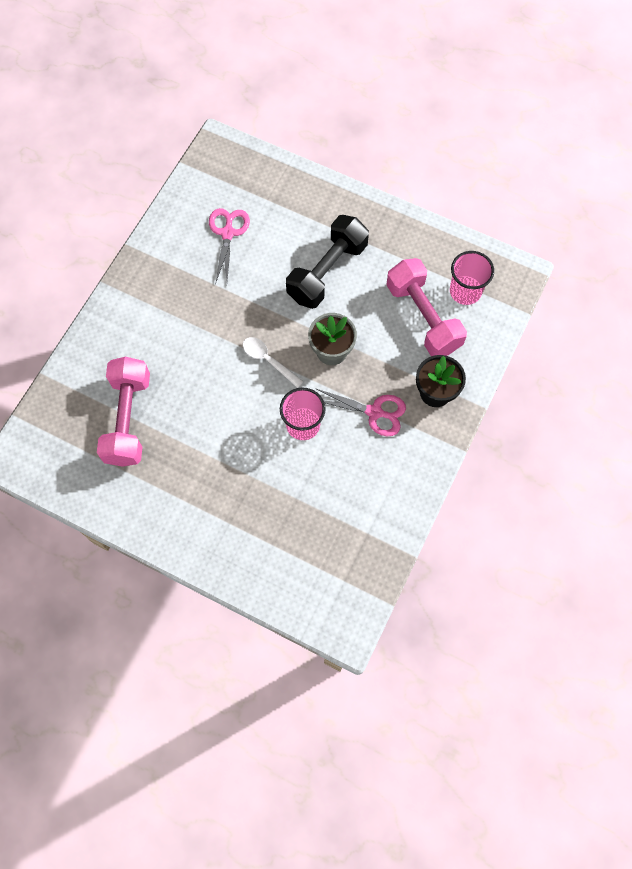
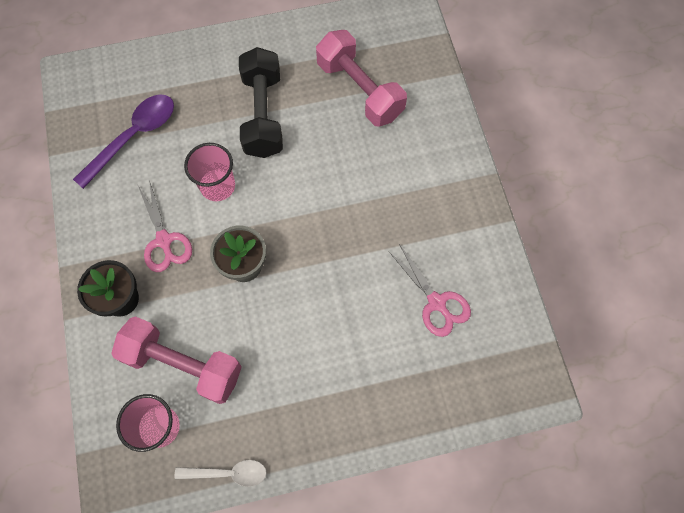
camera: 140 degrees right, 0 degrees up
(268, 360) = (292, 215): white spoon -> white spoon (228, 473)
(327, 271) = (311, 338): black dumbbell -> black dumbbell (263, 114)
(335, 519) = (134, 137): none -> purple spoon
(374, 412) = (164, 241): pink scissors -> pink scissors turned 90 degrees counterclockwise

